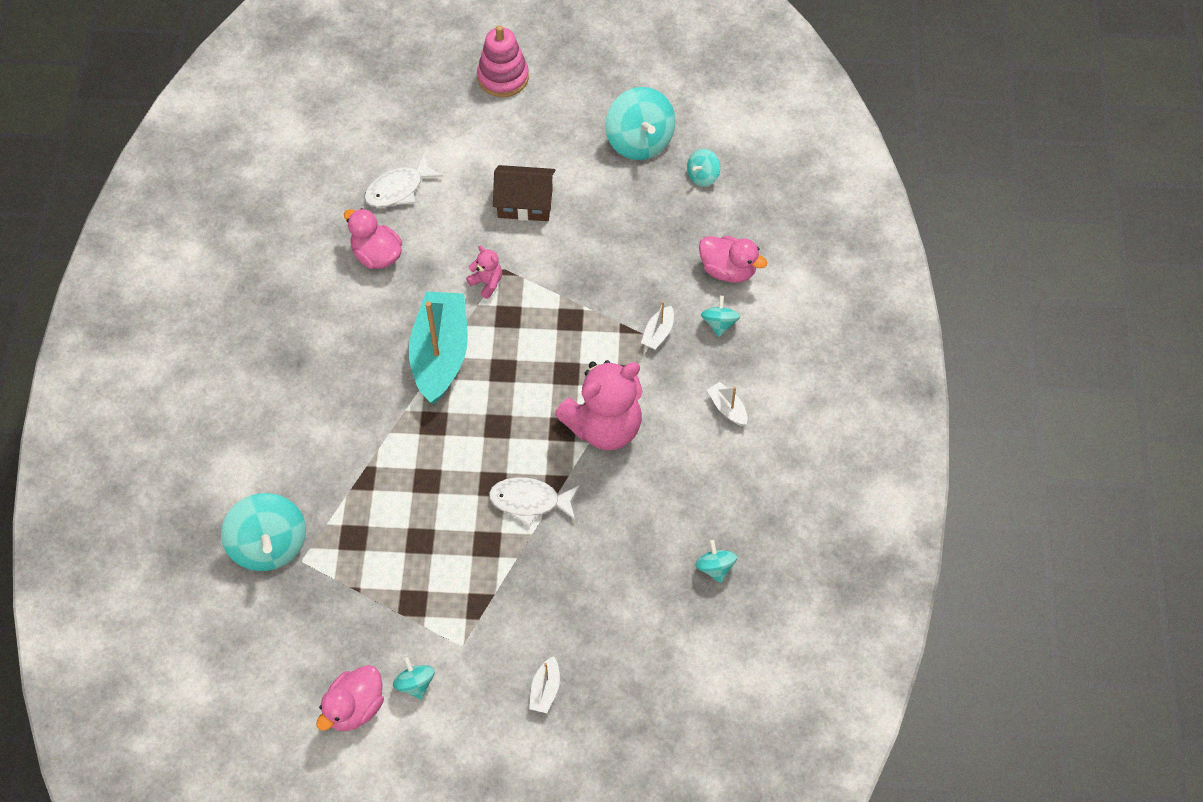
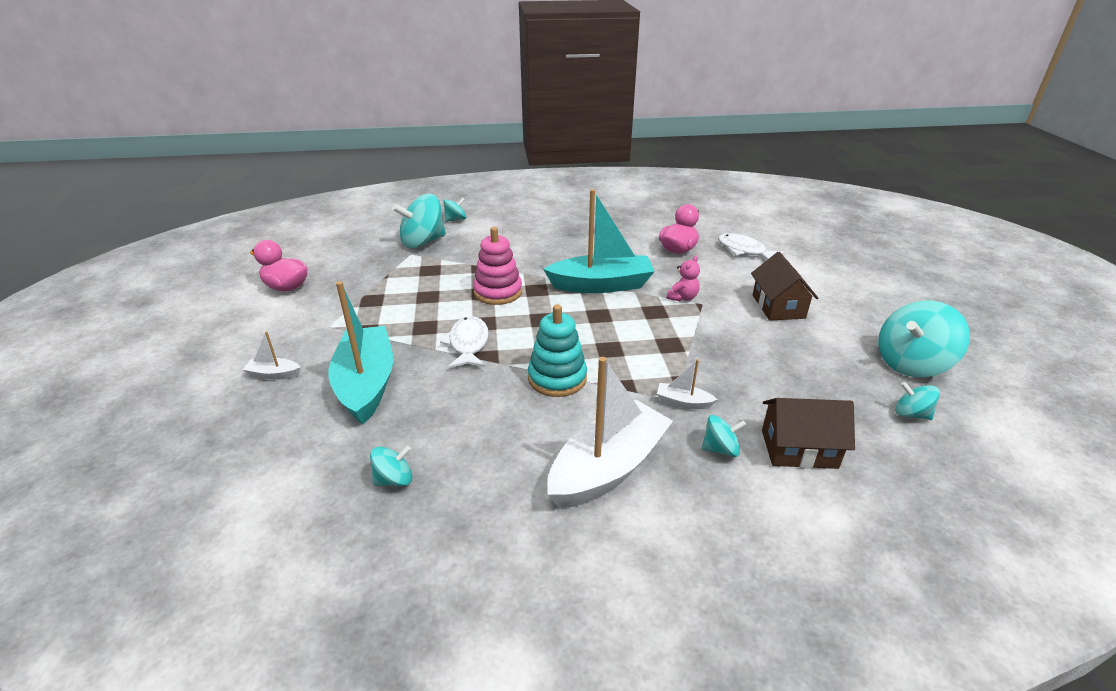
camera: 80 degrees right, 25 degrees down
(415, 684) = (299, 309): turquoise spinning top -> turquoise spinning top (455, 219)
(503, 77) = (899, 281): pink stacking toy -> pink stacking toy (498, 292)
(579, 598) = (366, 384): none -> turquoise boat
(604, 427) = (557, 378): pink teddy bear -> turquoise stacking toy
(727, 408) = (608, 468): white boat -> white boat, size x2.37
(728, 270) = (799, 449): pink duck -> brown house

